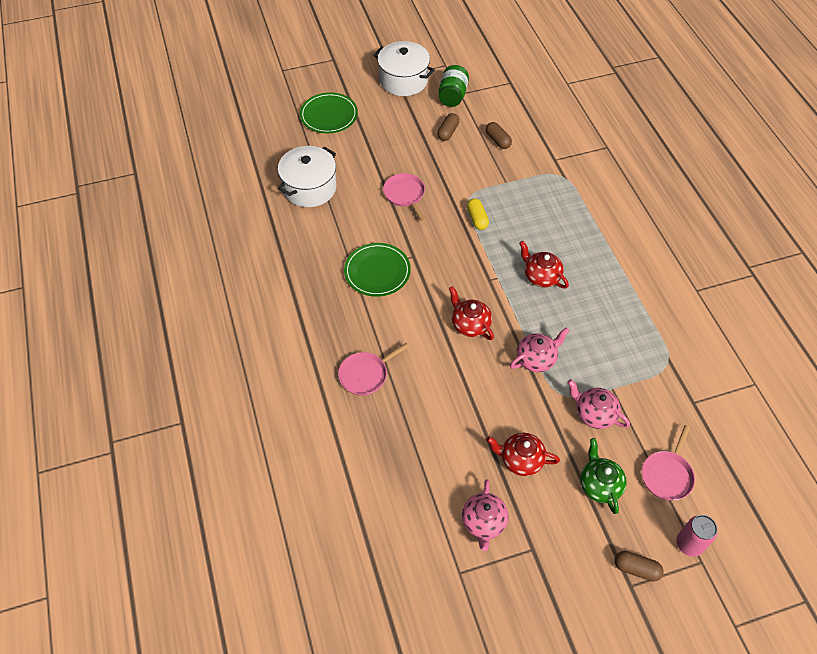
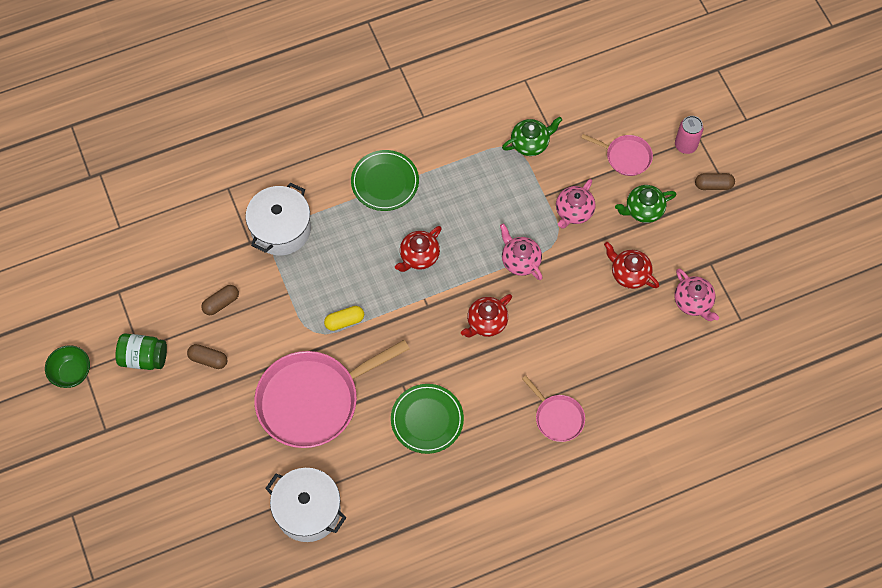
camera: 95 degrees left, 10 degrees up
(329, 115) = (181, 505): green plate -> green plate (385, 182)
(403, 80) = (114, 419): white pot -> white pot (281, 229)
(405, 195) = (313, 400): pink pan -> pink pan, size x2.08
(443, 58) = (71, 373): none -> green bowl
(483, 522) = (693, 302): pink teapot -> pink teapot turned 60 degrees clockwise
(520, 460) = (629, 273): red teapot -> red teapot turned 120 degrees clockwise
(636, 569) = (713, 185): brown capsule -> brown capsule turned 75 degrees clockwise
(675, 381) = (530, 143): none -> green teapot

